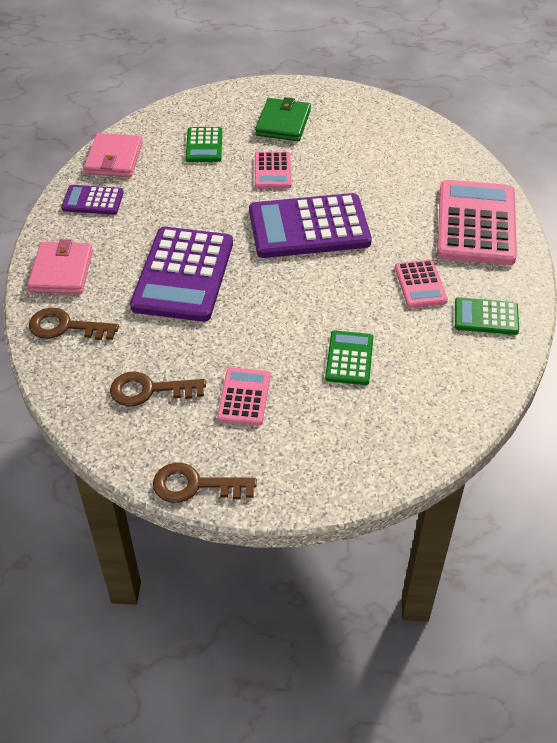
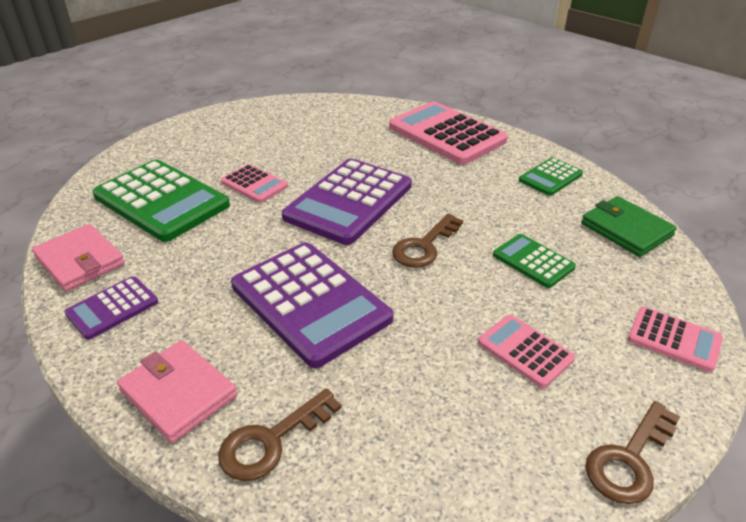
camera: 50 degrees left, 10 degrees down
(149, 390) = (450, 419): brown key -> brown key (424, 246)
(204, 145) = (161, 201): green calculator -> green calculator, size x1.98
(283, 123) = (208, 151): green wallet -> green wallet (626, 229)
(420, 284) = (483, 186): pink calculator -> pink calculator (674, 339)

